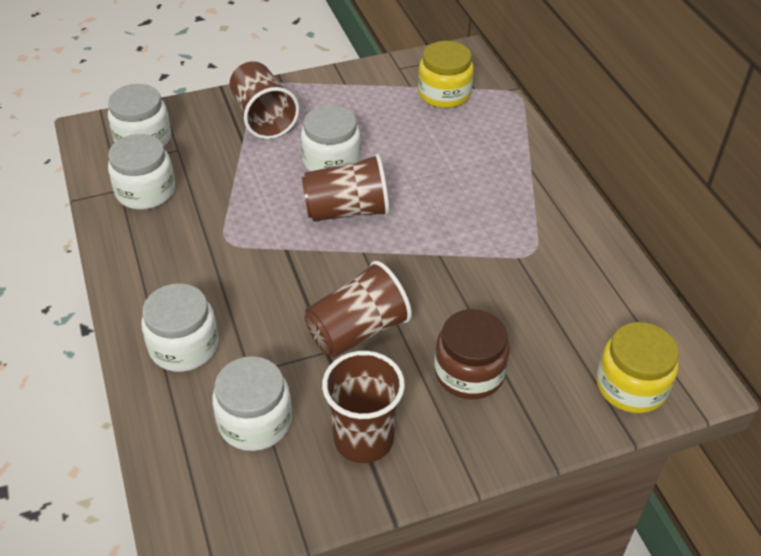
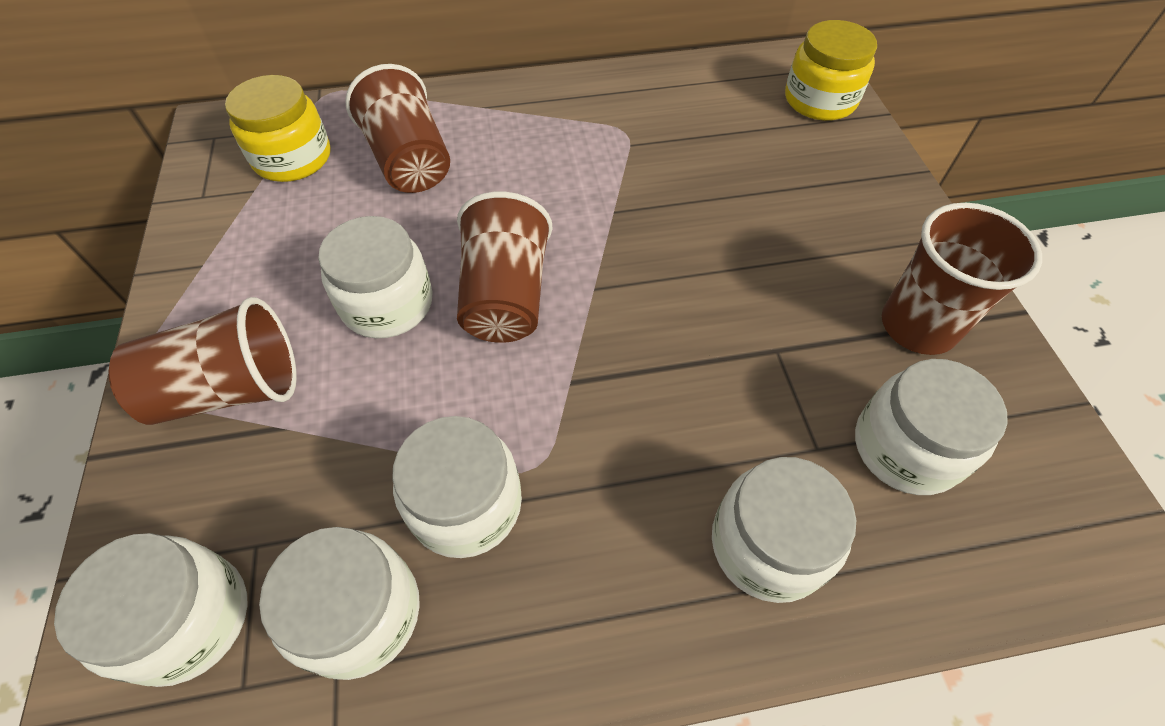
camera: 80 degrees left, 10 degrees up
(202, 217) = (466, 504): none -> white jar
(357, 331) = (741, 312): brown cup -> brown cup (410, 161)
(469, 372) = (808, 214): brown jar -> none

